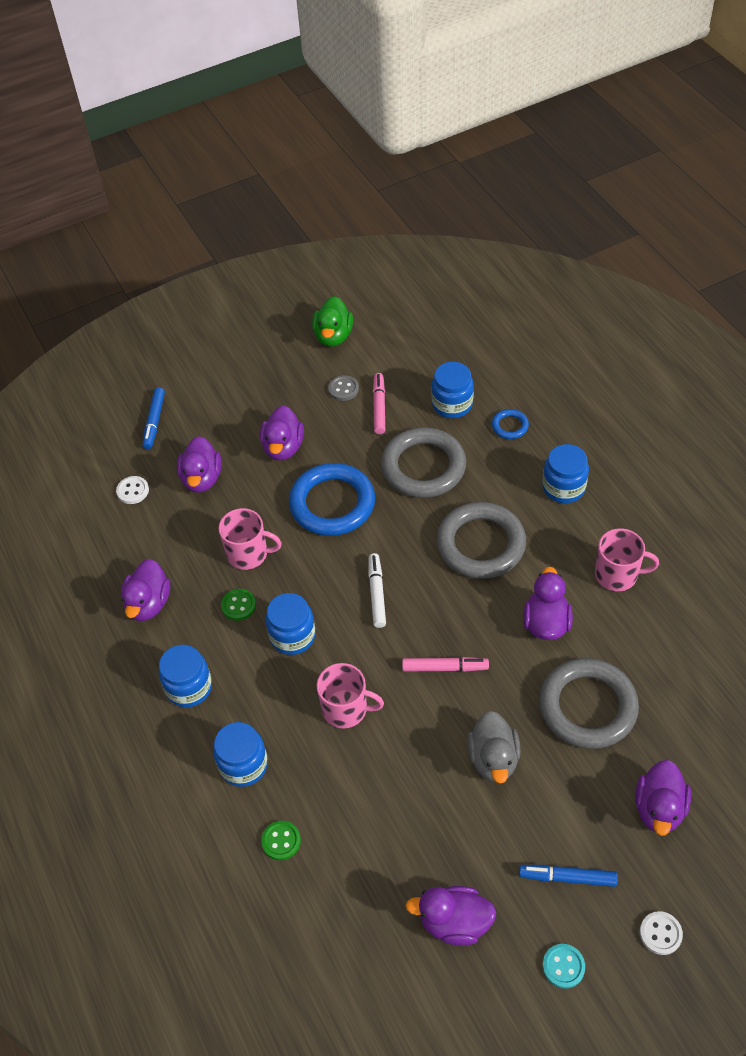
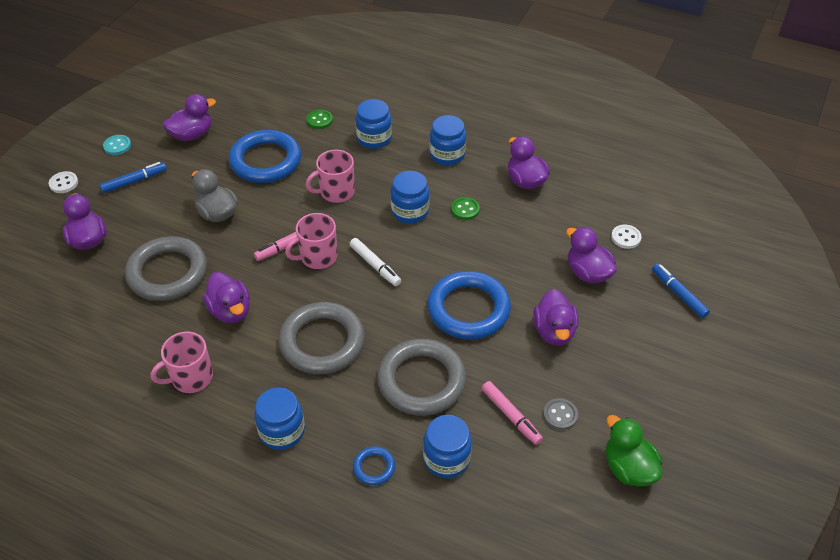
camera: 140 degrees right, 5 degrees down
(249, 554) = (493, 242): pink mug -> pink mug (317, 257)
(283, 447) = (554, 331): purple duck -> purple duck turned 150 degrees counterclockwise
(391, 810) = (265, 161): none -> blue ring

